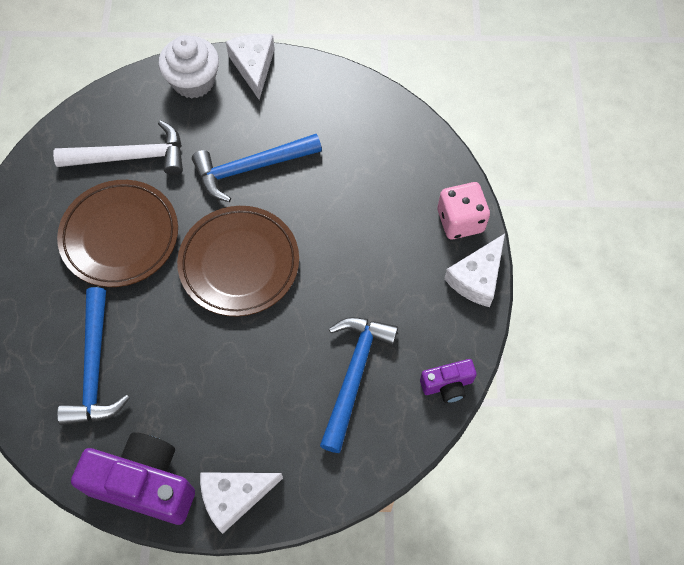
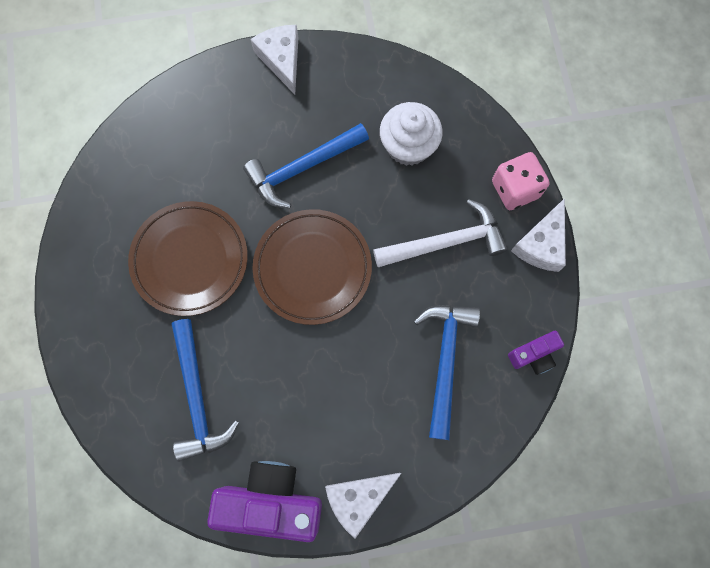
camera: 10 degrees left, 10 degrees up
(130, 156) = (181, 175): white hammer -> white hammer (445, 242)
(193, 81) = (225, 85): white cupcake -> white cupcake (408, 146)

